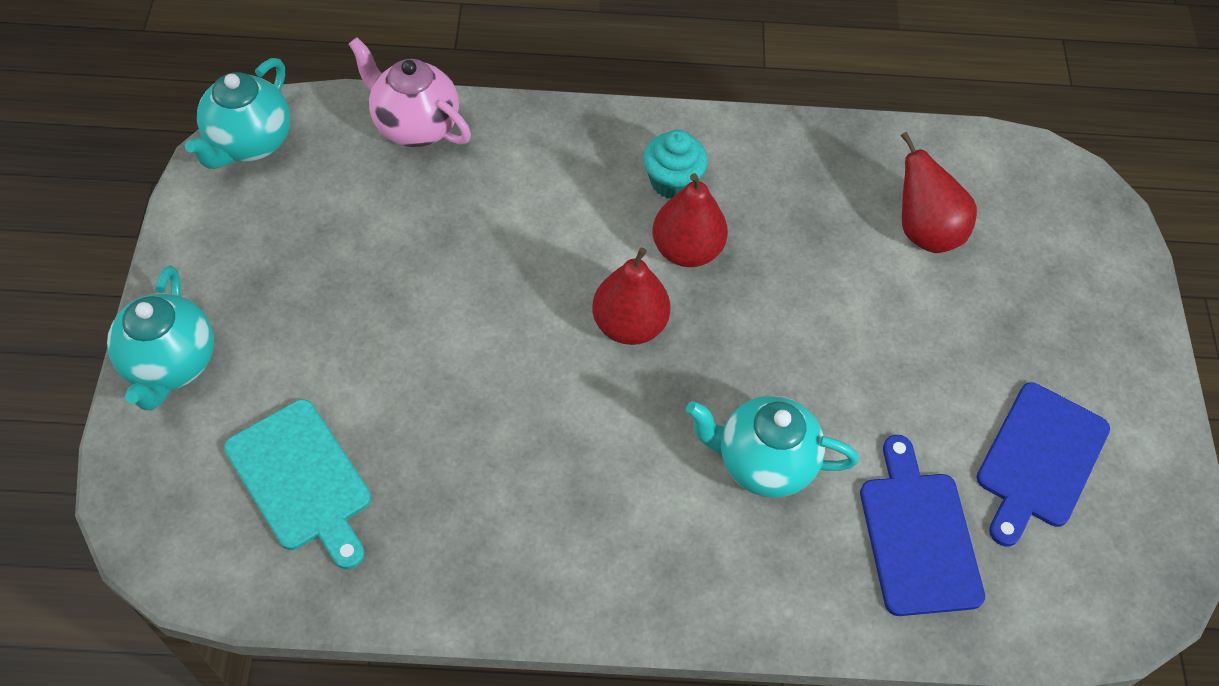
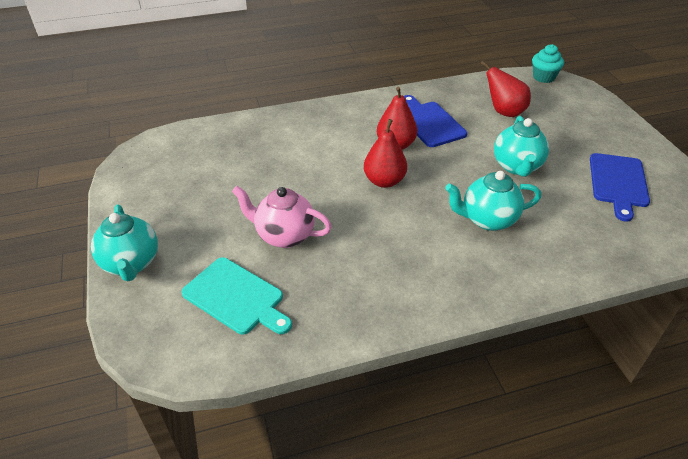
camera: 15 degrees left, 15 degrees down
(249, 143) = (139, 156): turquoise teapot -> turquoise teapot (517, 167)
(415, 126) = (228, 129): pink teapot -> pink teapot (284, 235)
(672, 182) = (373, 121): turquoise cupcake -> turquoise cupcake (543, 77)
(918, 536) = (584, 229): blue cutting board -> blue cutting board (429, 122)

